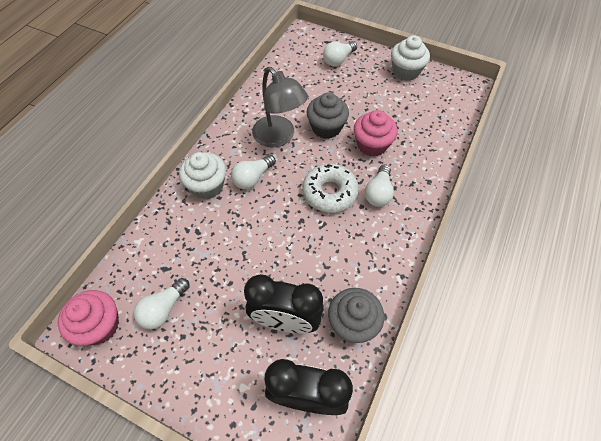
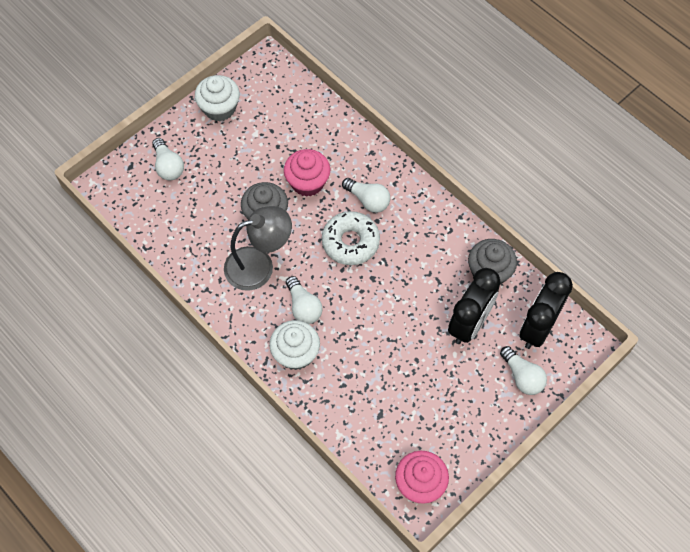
camera: 70 degrees left, 5 degrees up
(164, 309) = (423, 423): white light bulb -> white light bulb (522, 376)

